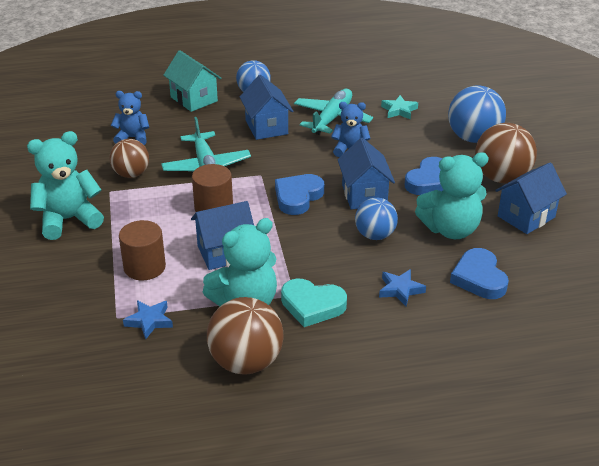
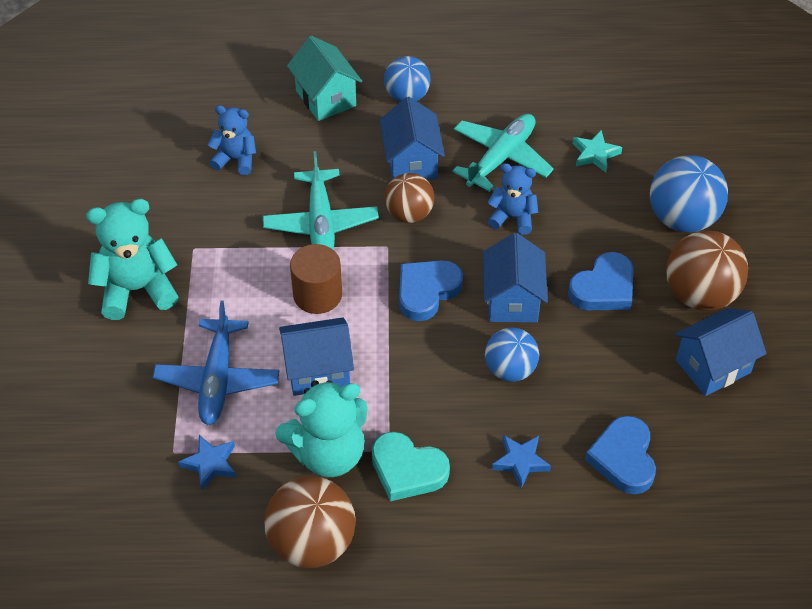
camera: 10 degrees right, 15 degrees up
(131, 174) = (224, 223): brown ball -> brown ball (409, 214)
(144, 267) = (217, 379): brown cylinder -> blue plane
(451, 229) = (609, 374): turquoise teddy bear -> none

